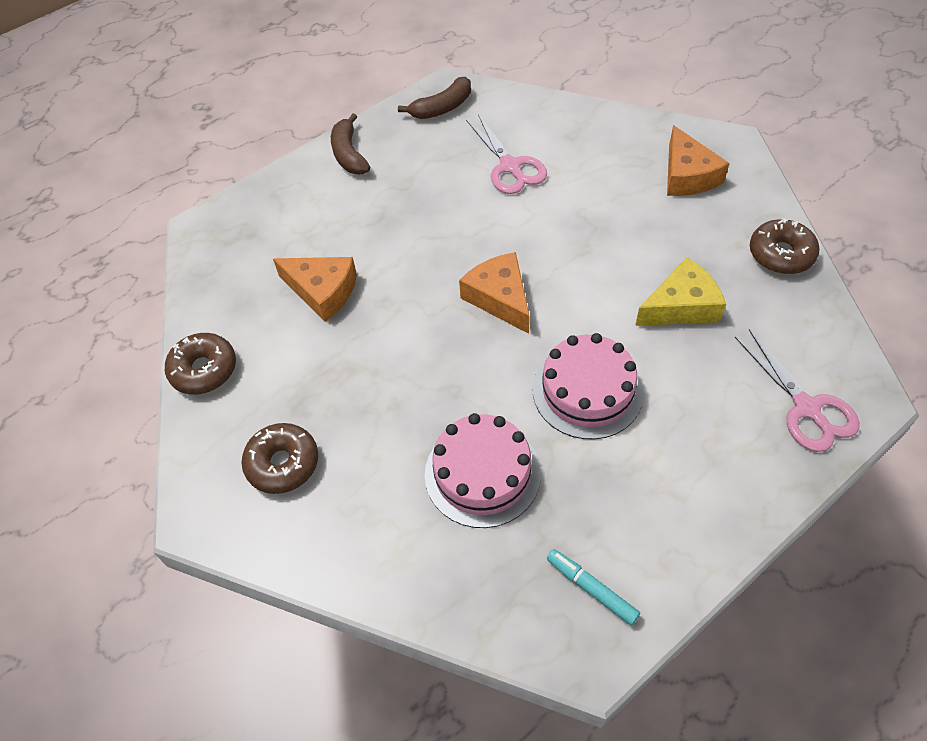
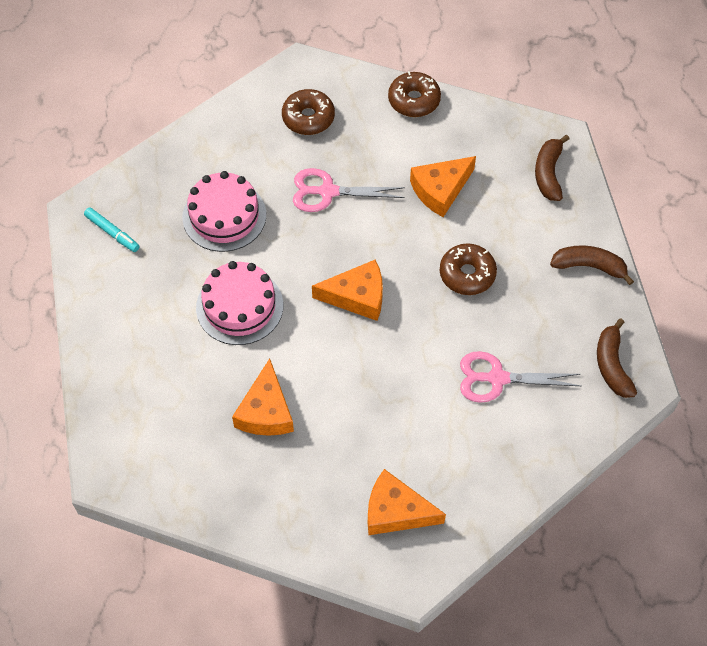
camera: 115 degrees right, 5 degrees up
(253, 219) = (548, 173): none -> brown banana
(591, 589) = (112, 232): turquoise marker -> turquoise marker turned 60 degrees clockwise
(681, 306) = (266, 411): yellow cheese -> orange cheese
(781, 254) = (263, 519): brown donut -> brown donut (467, 274)
(806, 408) = (128, 430): pink scissors -> pink scissors (327, 192)

